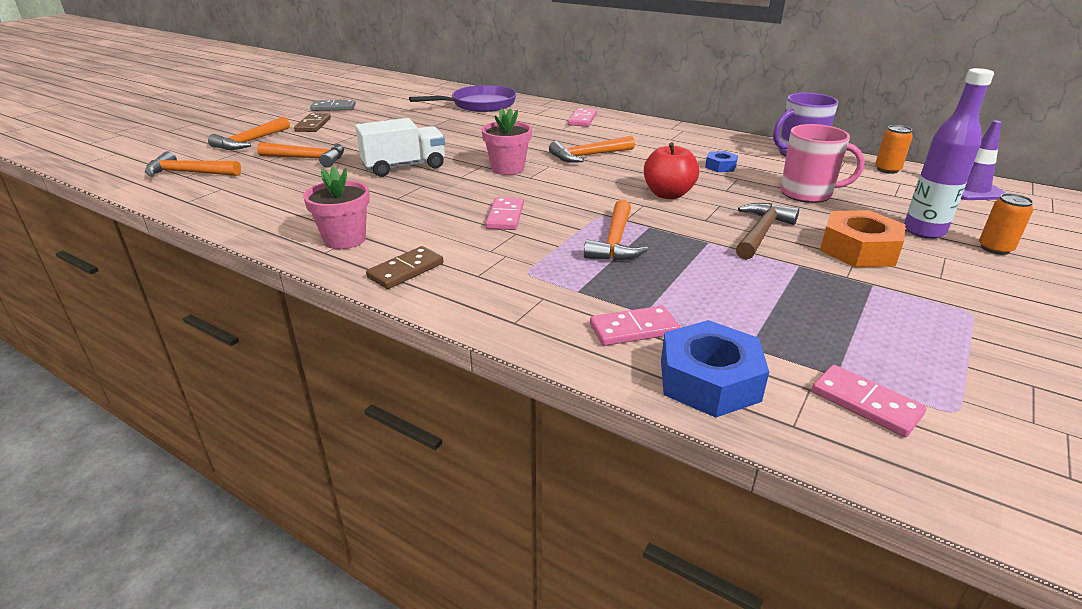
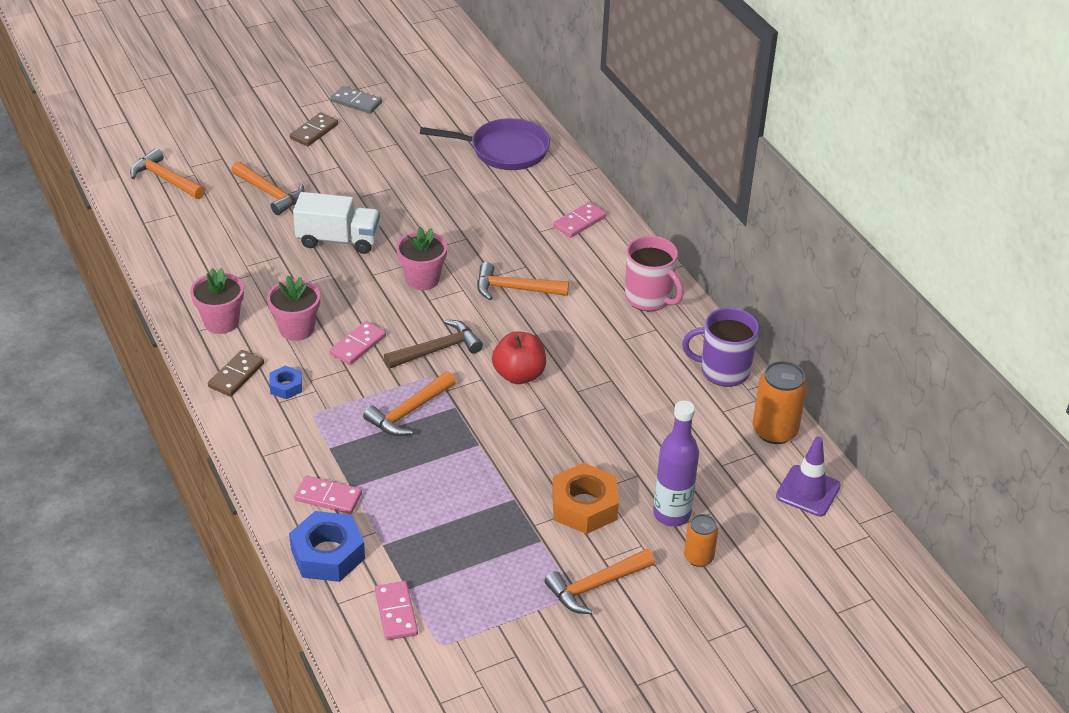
camera: 30 degrees right, 10 degrees up
(250, 141) = (242, 143): orange hammer -> orange hammer (596, 586)
(406, 270) = (236, 375): brown domino -> brown domino turned 45 degrees counterclockwise
(431, 223) = (297, 329): none -> pink flower pot
(720, 166) = (617, 357): blue nut -> blue nut (286, 386)
(761, 233) = (534, 454): brown hammer -> brown hammer (437, 350)
(807, 194) = (643, 428): pink mug -> pink mug (649, 298)
(887, 169) = (774, 431): orange can -> orange can, size x1.65

